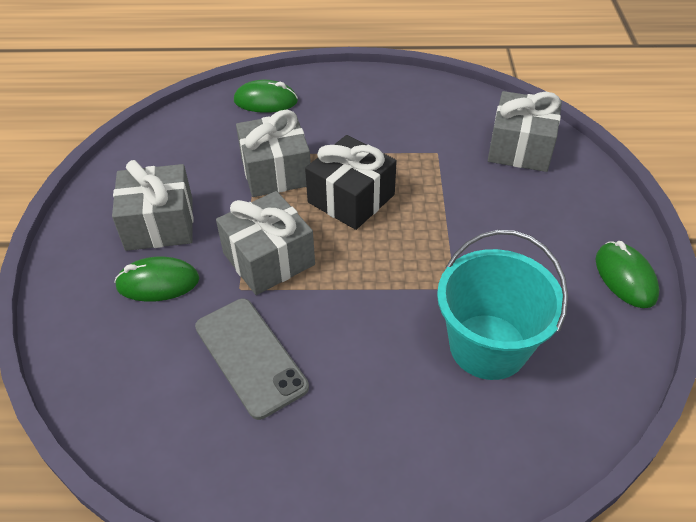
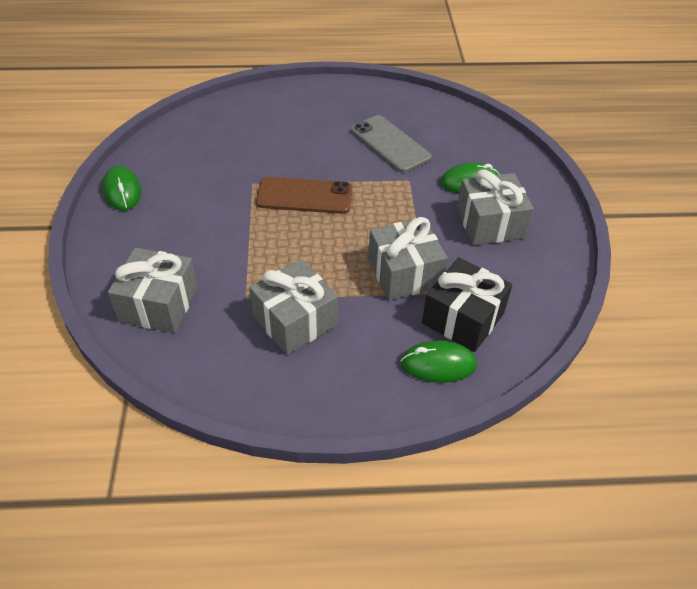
camera: 175 degrees right, 0 degrees up
(269, 259) = (392, 199): grey gift -> grey gift (295, 321)
(351, 198) = (331, 248): black gift -> black gift (463, 318)
(382, 266) = (304, 196): none -> brown phone
(488, 346) = (237, 151): turquoise bucket -> none

